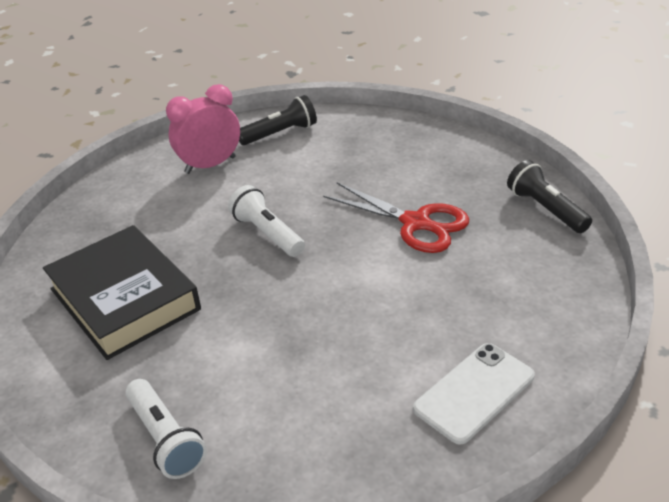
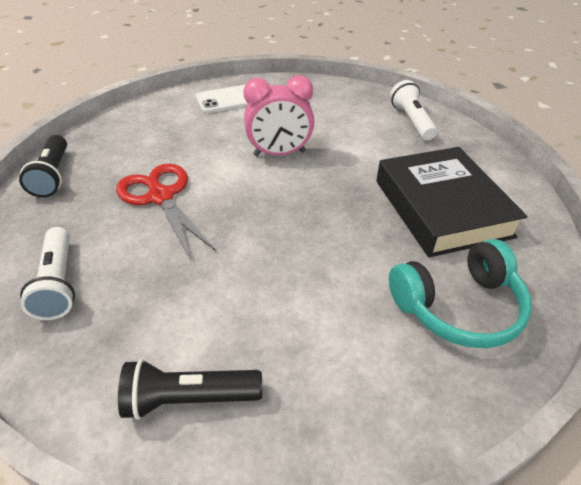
camera: 160 degrees left, 5 degrees up
(116, 219) = (458, 306): none -> turquoise headphones
(210, 165) = (320, 364): pink clock -> pink clock (279, 153)
(267, 233) = (294, 230): white flashlight -> white flashlight (59, 283)

